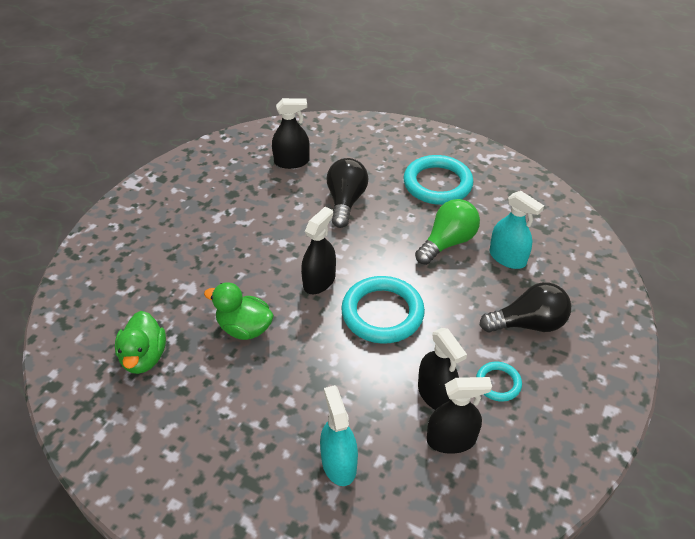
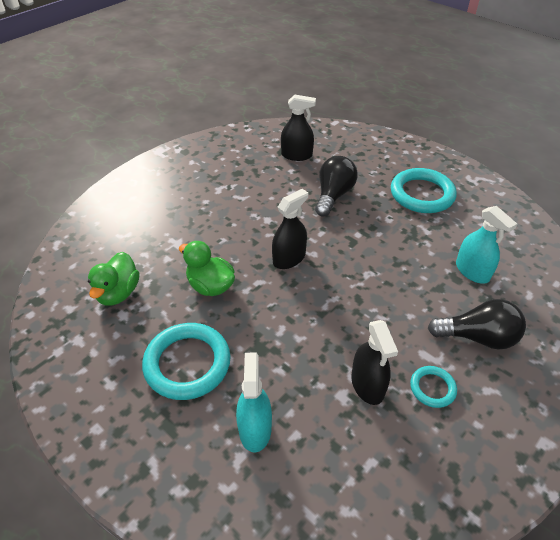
camera: 15 degrees right, 0 degrees up
(382, 313) = (338, 298): turquoise ring -> turquoise ring (187, 363)
(447, 242) = (417, 247): green light bulb -> none
(451, 439) = (370, 433): black spray bottle -> none

